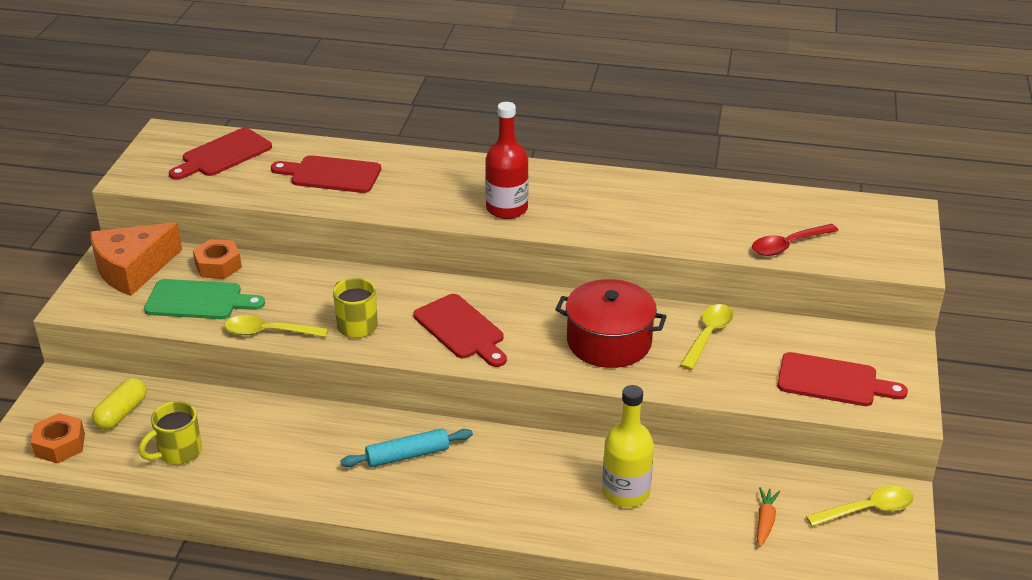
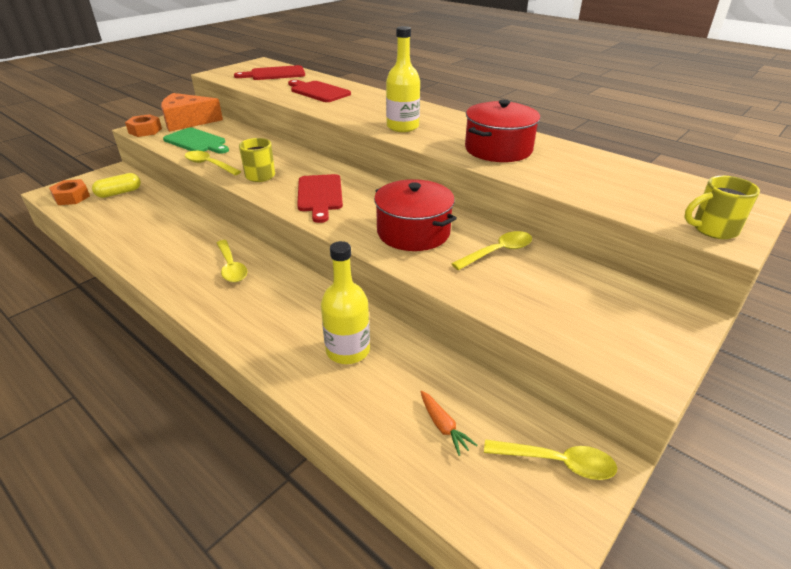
camera: 30 degrees right, 0 degrees up
(178, 452) = (116, 220): yellow mug -> yellow mug (712, 229)
(218, 265) = (229, 130): orange nut -> orange nut (145, 131)
(407, 455) = (231, 267): turquoise rolling pin -> yellow spoon
(507, 209) = (402, 127): red bottle -> yellow bottle
(641, 212) = (498, 149): none -> red pot
(765, 521) = (443, 426): orange carrot -> orange carrot turned 105 degrees clockwise
(788, 245) = (607, 196): red spoon -> none
(833, 381) = (586, 322): red cutting board -> none

